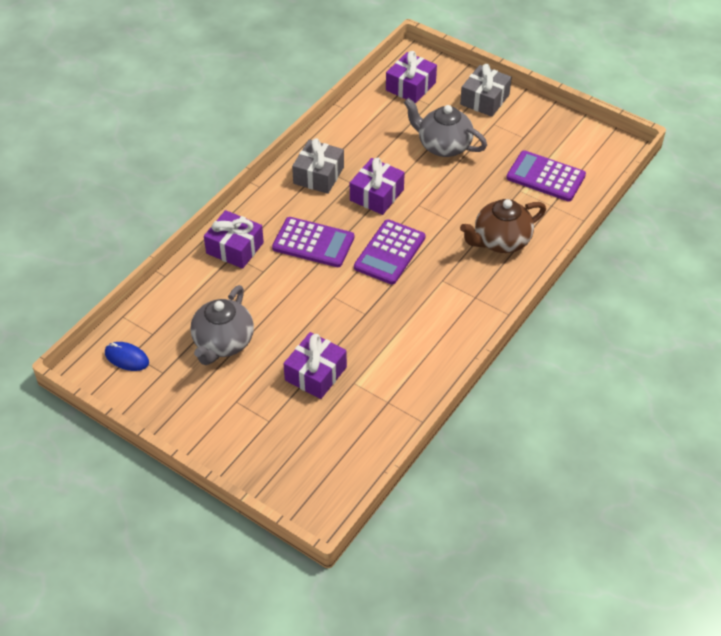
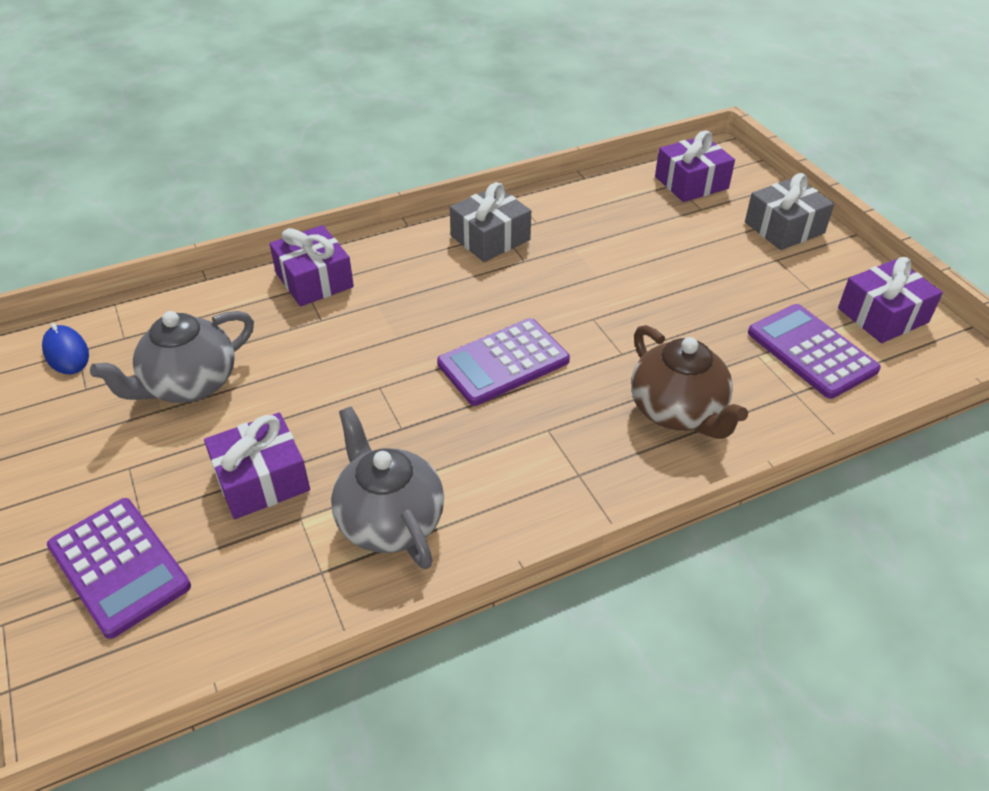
camera: 30 degrees right, 5 degrees down
(313, 243) = (414, 311): purple calculator -> purple calculator (119, 566)
(376, 195) = (545, 286): purple gift -> purple gift (882, 315)
(443, 146) = (684, 261): grey teapot -> grey teapot (389, 520)
(500, 241) = (678, 411): brown teapot -> brown teapot turned 120 degrees counterclockwise

